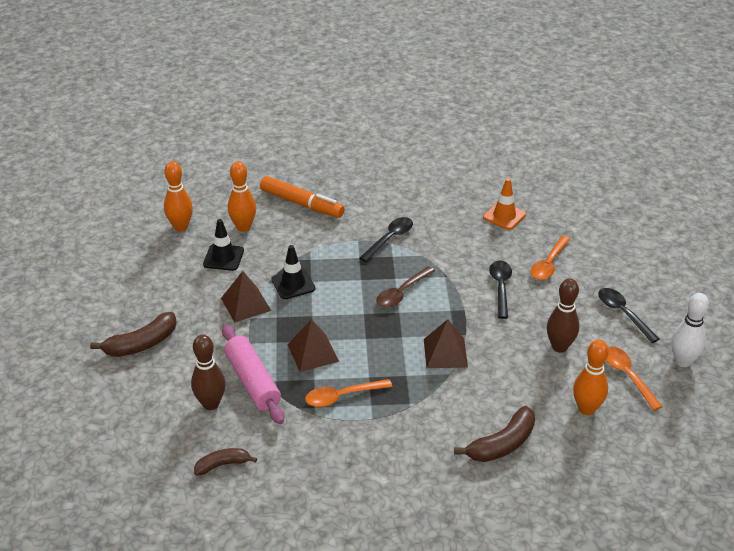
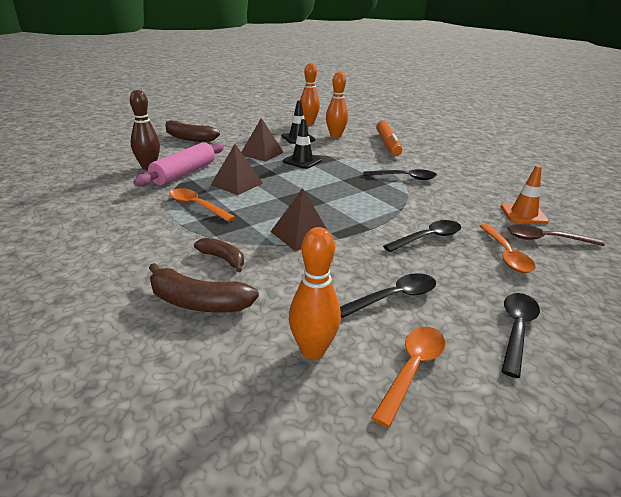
camera: 55 degrees right, 10 degrees down
(223, 464) = (86, 185): brown banana -> brown banana (223, 259)
(402, 293) = (350, 197): brown spoon -> brown spoon (546, 239)
(549, 264) = (506, 254): orange spoon -> orange spoon turned 90 degrees counterclockwise
(559, 347) = (393, 297): brown bowling pin -> black spoon
(683, 361) = (513, 422): white bowling pin -> none

